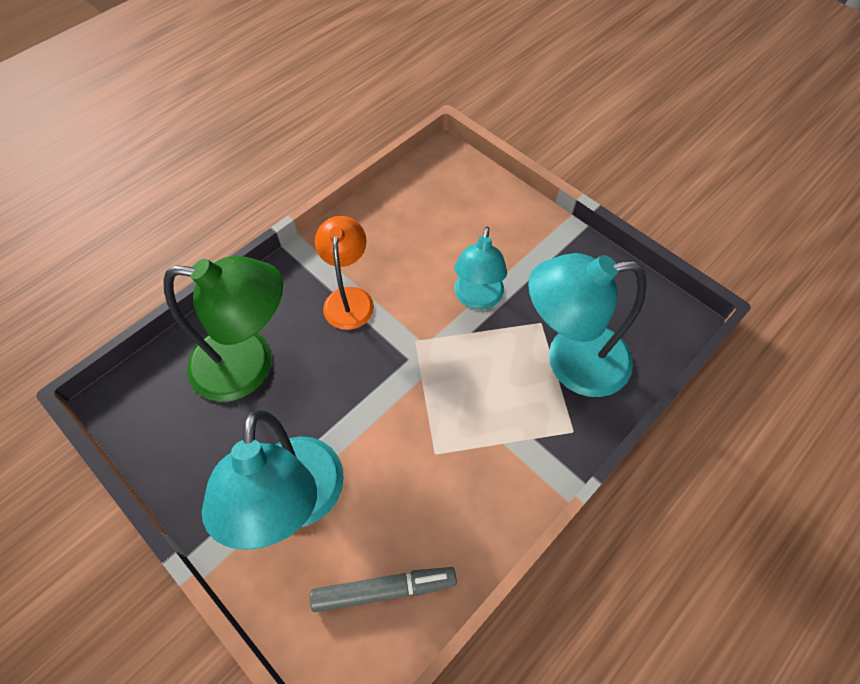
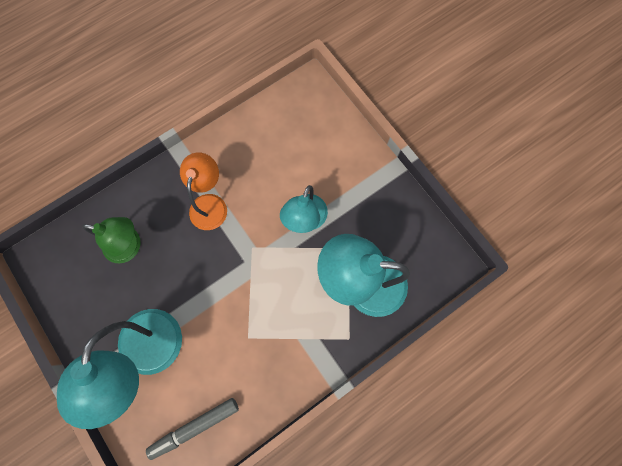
camera: 10 degrees right, 15 degrees up
(249, 365) = (130, 246): green lamp -> green lamp, size x0.64
(384, 589) = (195, 427): grey marker -> grey marker turned 150 degrees clockwise

